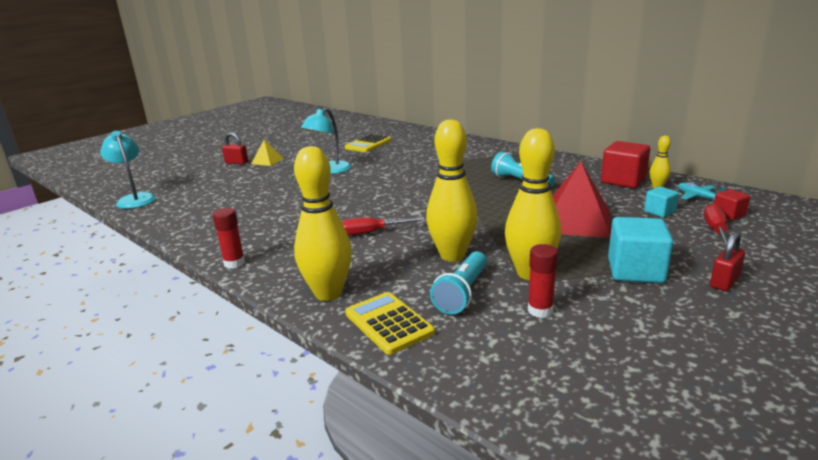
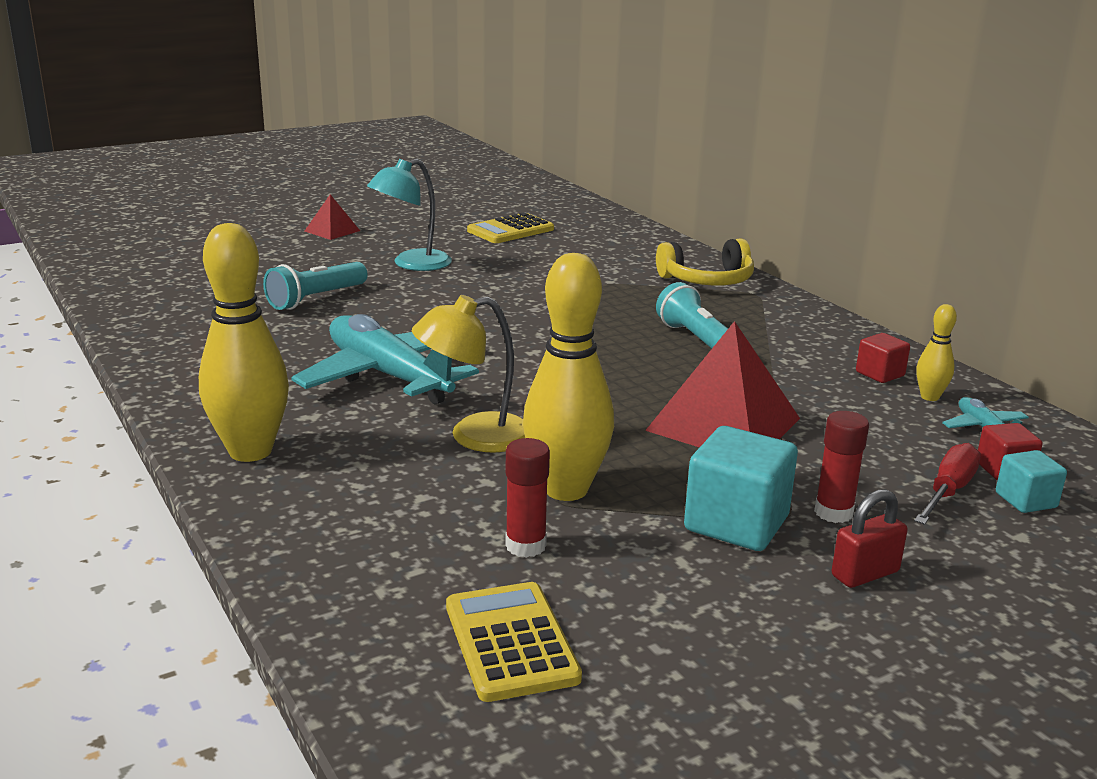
camera: 15 degrees right, 0 degrees up
(134, 199) = (102, 257): turquoise lamp -> none
(234, 263) = (161, 380): red glue stick -> red glue stick (833, 512)
(236, 163) = (285, 225): red padlock -> none
(267, 161) = (332, 231): yellow pyramid -> red pyramid
(372, 232) = (388, 376): red screwdriver -> turquoise plane
(388, 323) = (295, 511): yellow calculator -> yellow calculator (510, 642)
(452, 255) = (474, 436): yellow bowling pin -> yellow lamp
(462, 293) = (436, 494): turquoise flashlight -> turquoise flashlight (316, 299)
(494, 151) = (707, 280): none -> yellow headphones
(623, 181) = (880, 374): red cube -> red cube, size x0.55
(659, 212) = (885, 439): turquoise cube -> turquoise cube (1025, 500)

